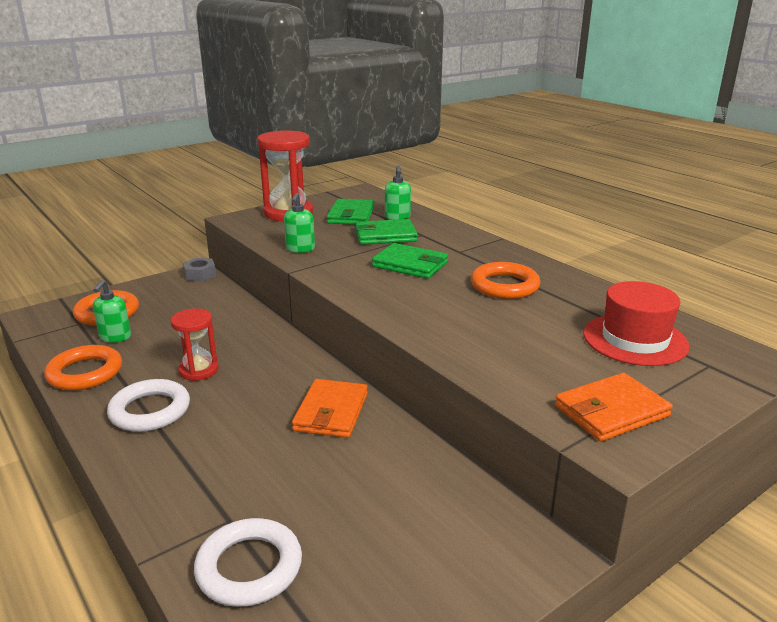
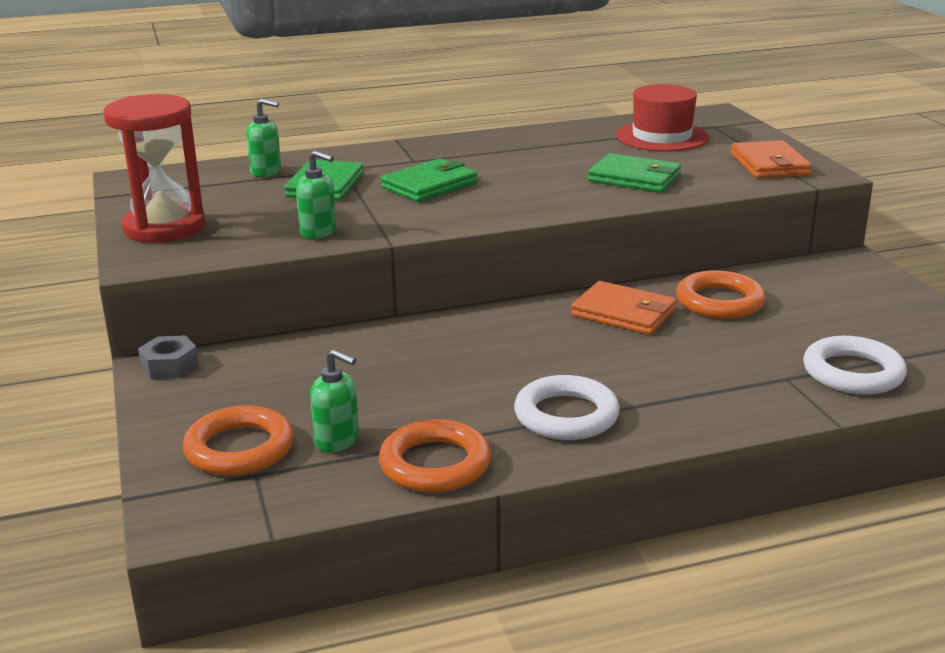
camera: 70 degrees left, 0 degrees up
(199, 370) = (484, 380): red hourglass -> none
(351, 215) = (226, 194): green wallet -> green wallet (634, 178)
(504, 286) = (521, 157): orange ring -> orange ring (719, 302)

